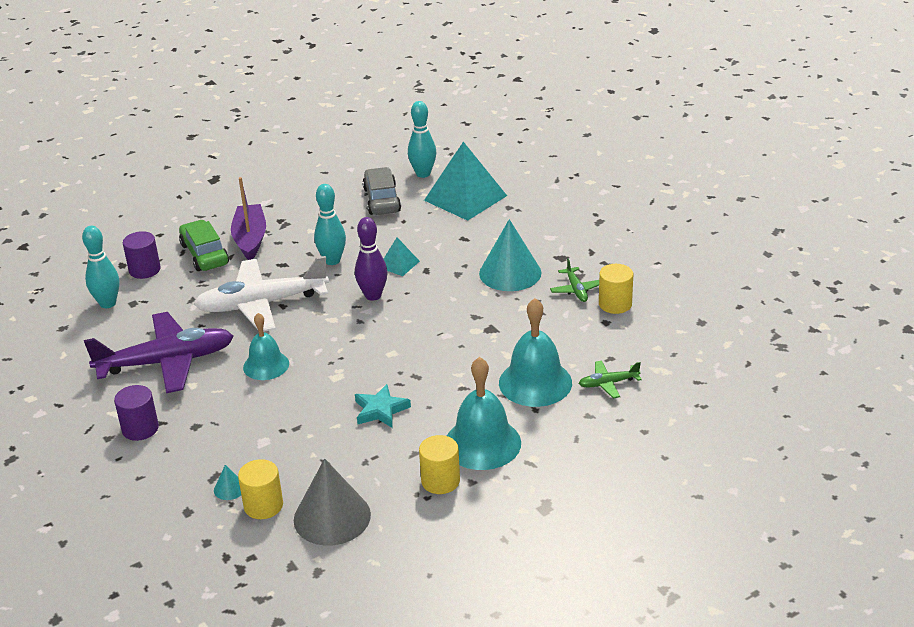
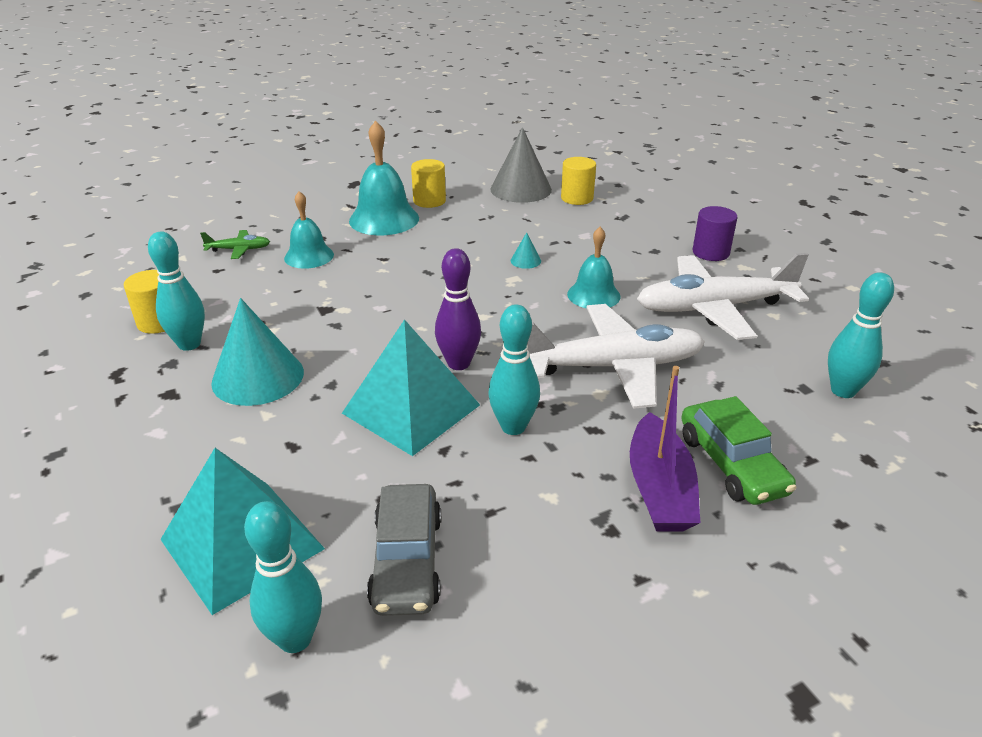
camera: 175 degrees left, 0 degrees up
(144, 270) = (821, 444): purple cylinder -> none
(167, 362) = (714, 308): purple plane -> white plane
(229, 488) = (608, 209): turquoise cone -> turquoise cone (525, 261)
(380, 410) = (470, 248): turquoise star -> none
(399, 264) = (411, 408): turquoise pyramid -> turquoise pyramid, size x2.10
(535, 382) = (309, 256): turquoise bell -> turquoise bell, size x0.65
(576, 290) = (189, 344): green plane -> turquoise bowling pin

